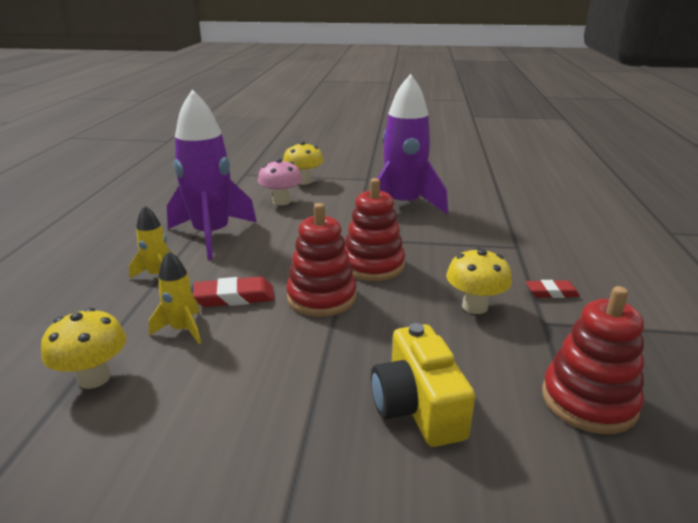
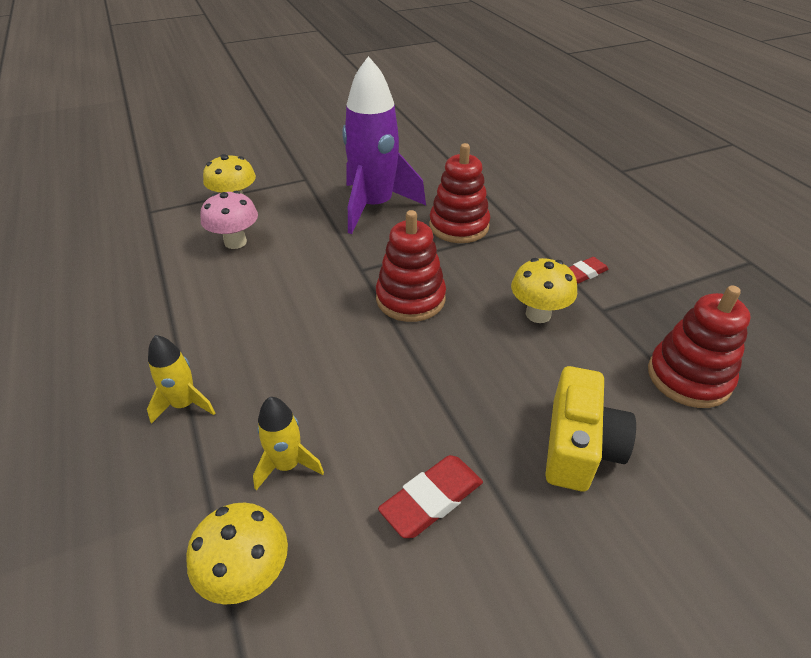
camera: 30 degrees left, 15 degrees up
(211, 235) = (195, 321): purple rocket -> none
(234, 297) = (304, 397): red eraser -> red eraser (432, 500)
(321, 297) = (395, 360): red stacking toy -> red stacking toy (459, 226)
(417, 406) = (579, 446): yellow camera -> yellow camera turned 120 degrees counterclockwise

